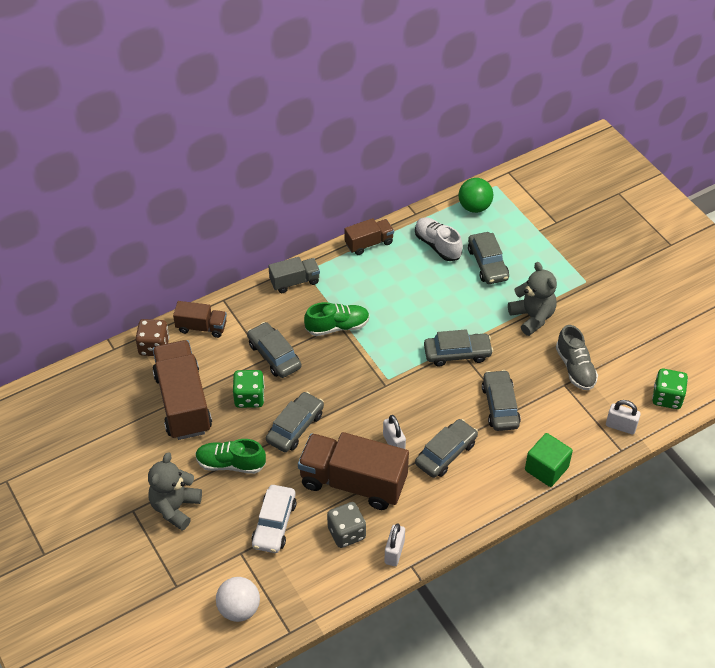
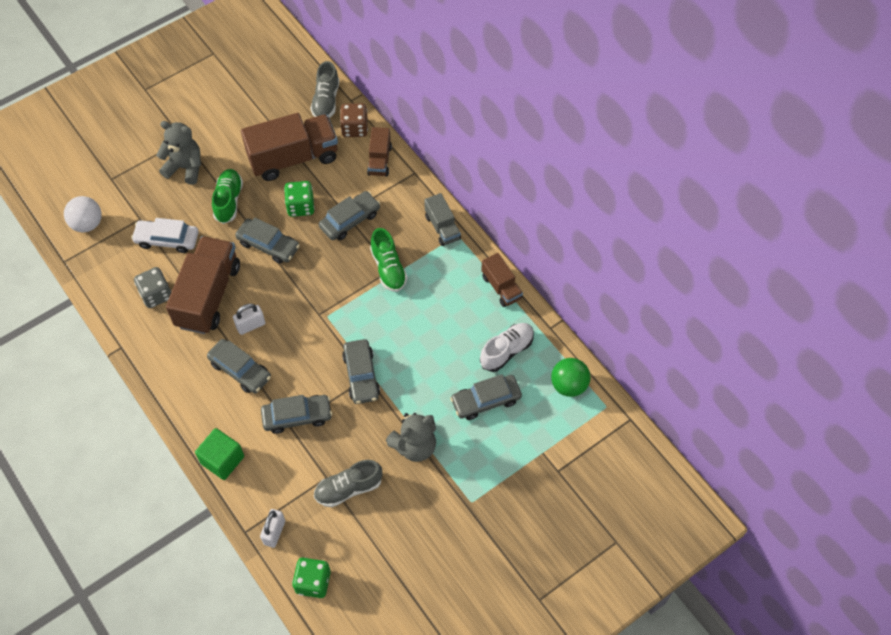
camera: 85 degrees right, 10 degrees up
(109, 371) = (326, 101): none -> grey shoe
(394, 552) = (135, 333): white padlock -> none

